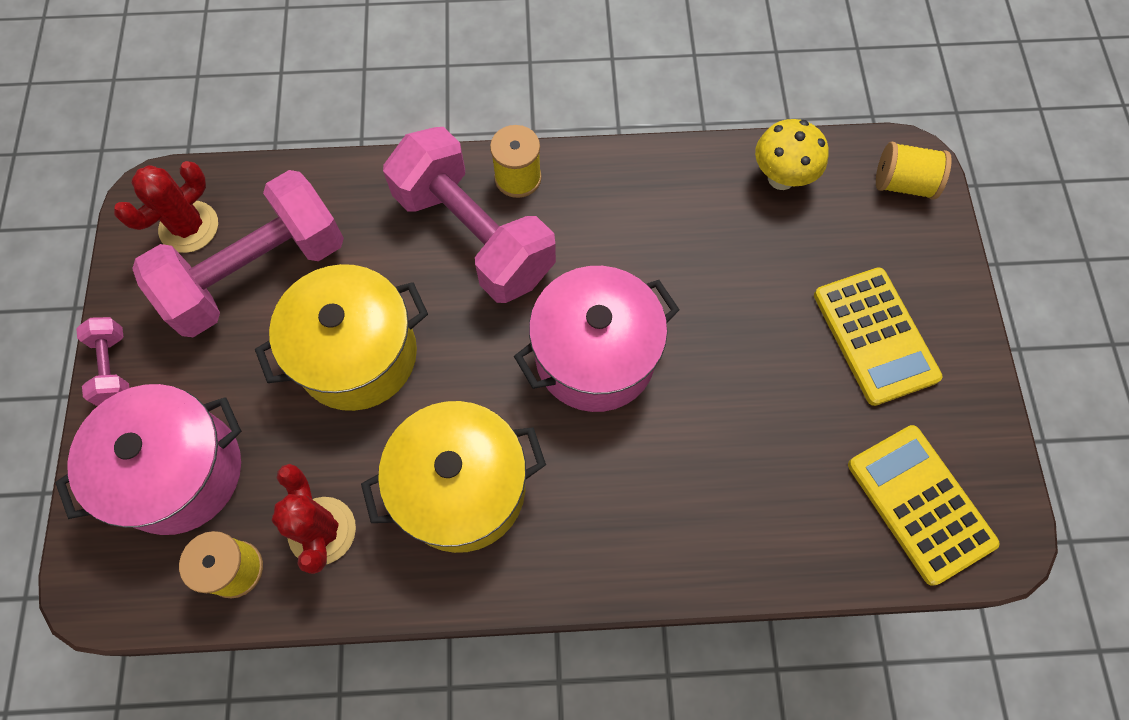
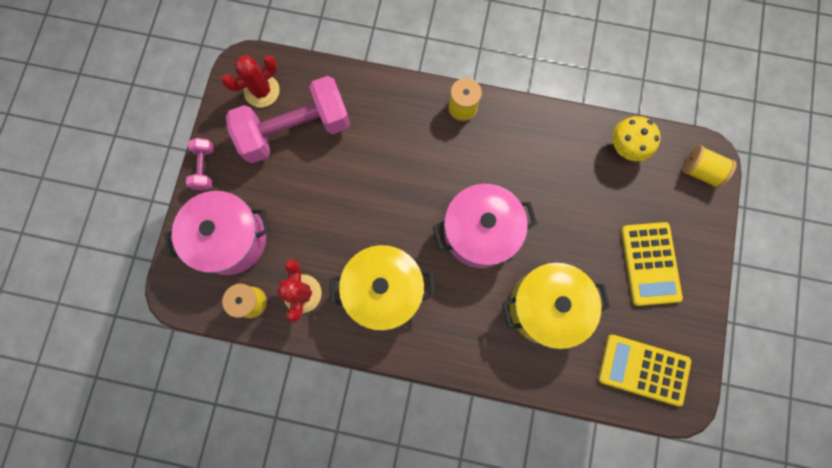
camera: 15 degrees right, 10 degrees up
(357, 355) = (343, 196): yellow pot -> yellow pot (545, 307)
(474, 235) = (427, 138): pink dumbbell -> none
(920, 503) = (643, 369): yellow calculator -> yellow calculator turned 60 degrees counterclockwise

